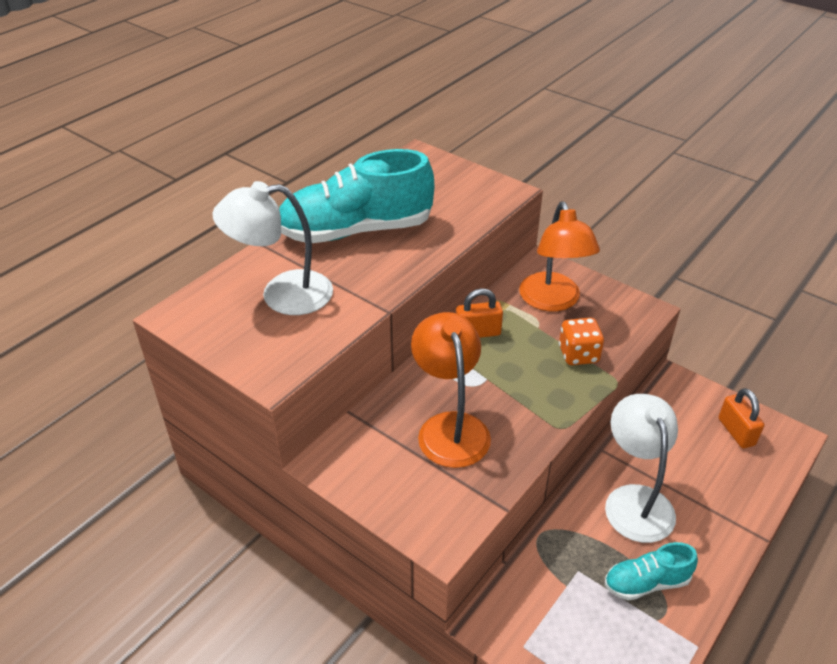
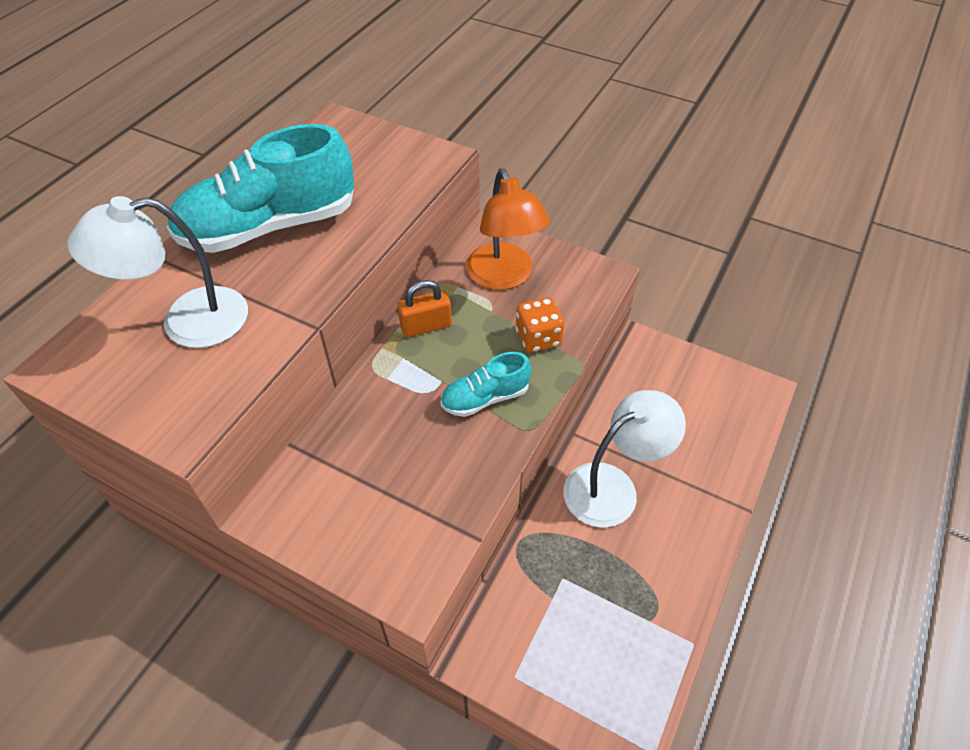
camera: 10 degrees left, 10 degrees up
(450, 427) = (406, 447): orange lamp -> none
(635, 500) = (613, 487): white lamp -> white lamp turned 75 degrees clockwise
(646, 582) = (634, 580): turquoise shoe -> turquoise shoe (485, 398)
(736, 432) = (707, 393): orange padlock -> none

